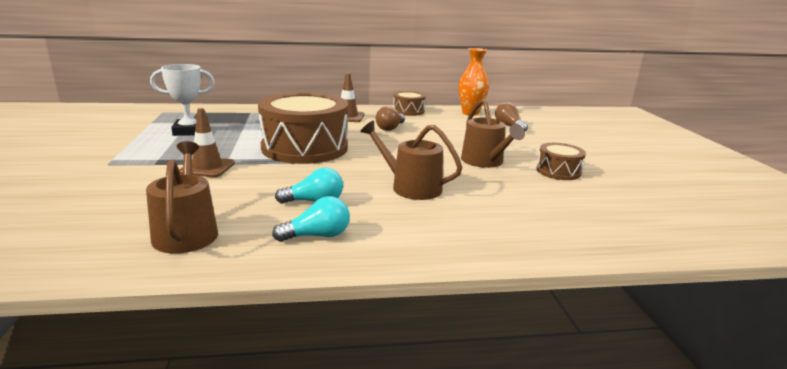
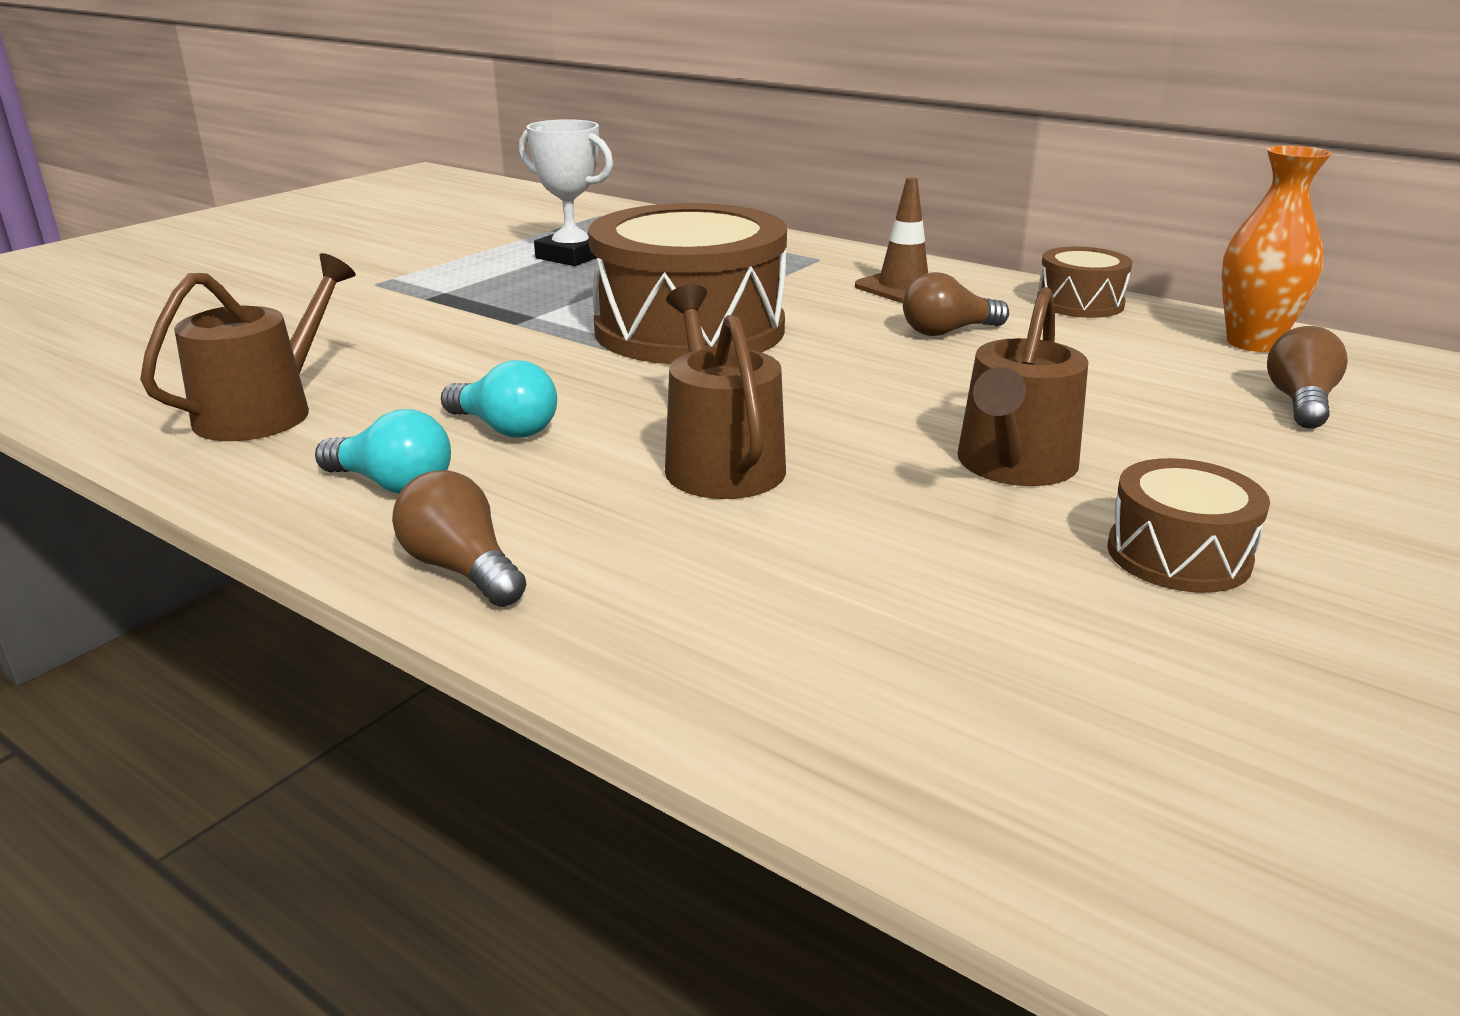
camera: 45 degrees right, 5 degrees up
(207, 167) = (477, 323): brown traffic cone -> none
(408, 250) = (461, 569): none -> brown light bulb

